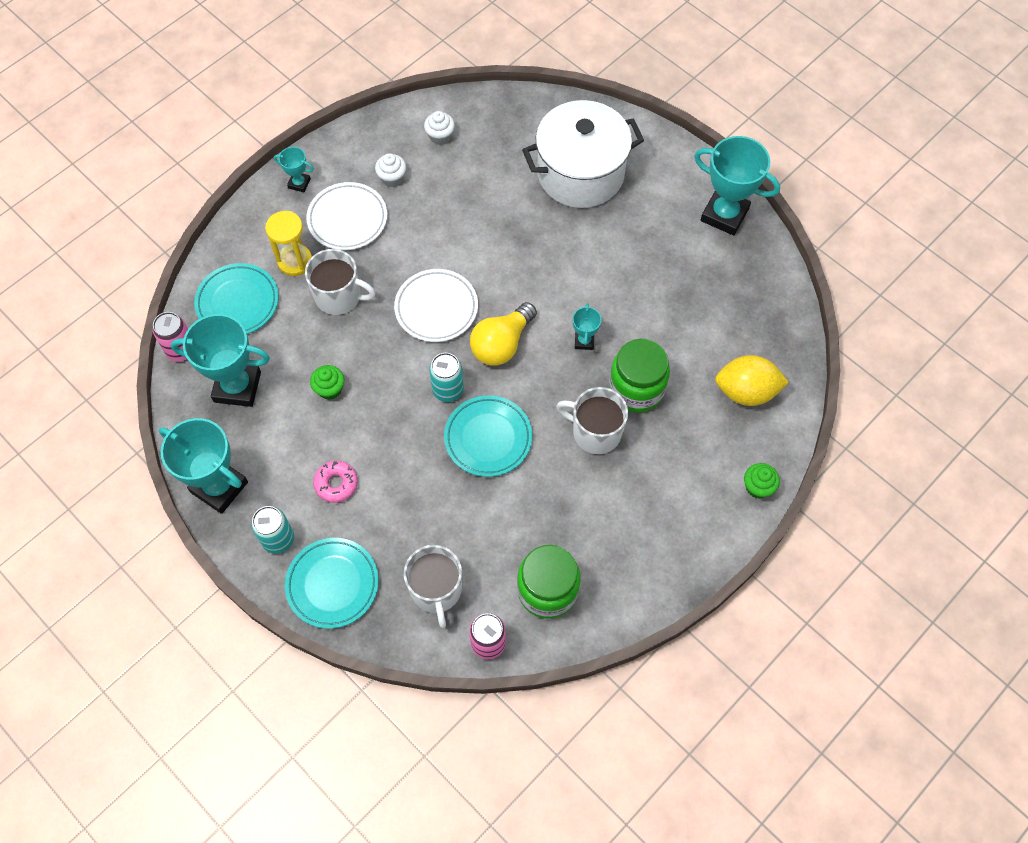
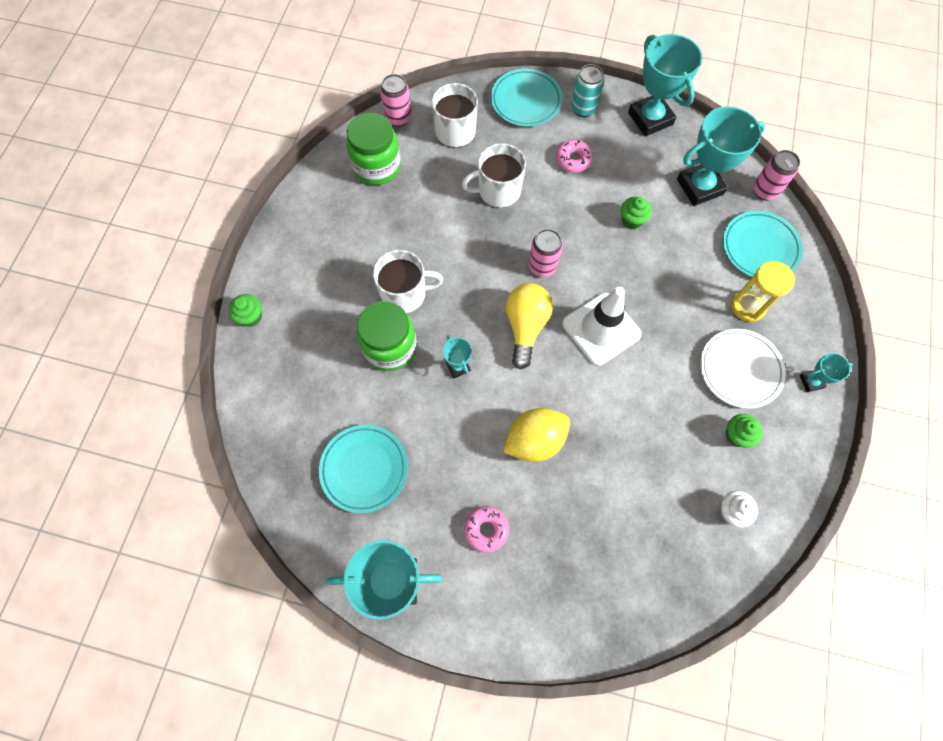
camera: 150 degrees right, 5 degrees up
(219, 487) = (650, 118): turquoise trophy -> turquoise trophy turned 60 degrees clockwise
(339, 296) = (687, 296): white mug -> white mug (498, 191)
(392, 178) = (737, 435): white cupcake -> green cupcake
(436, 308) = (601, 329): white plate -> white traffic cone
(448, 390) = (542, 266): turquoise can -> pink can
(488, 438) = (486, 246): turquoise plate -> turquoise plate (364, 469)
(580, 173) = (566, 548): white pot -> none
(634, 213) = (486, 529): none -> pink donut
(746, 391) = (293, 395): yellow lemon -> yellow lemon (534, 440)

